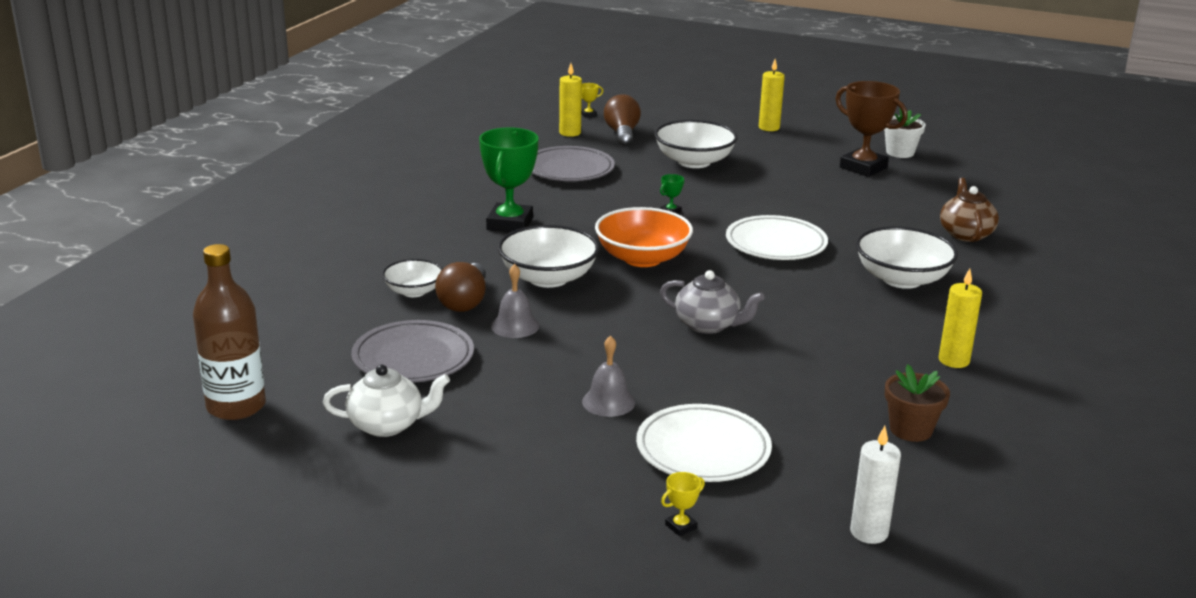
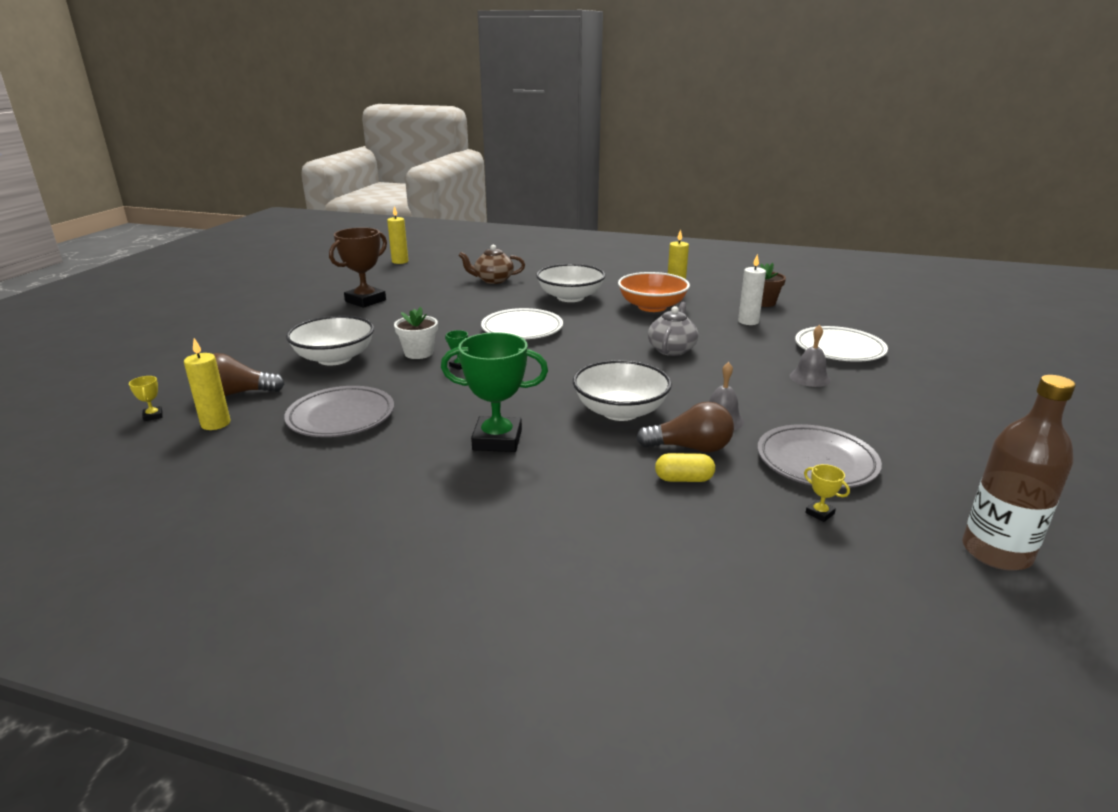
camera: 95 degrees left, 0 degrees up
(387, 425) = (932, 460): white teapot -> none
(413, 291) = (683, 479): white bowl -> yellow capsule
(642, 258) = (564, 374): orange bowl -> orange bowl (652, 307)
(681, 526) = (925, 353): yellow trophy -> yellow trophy (819, 513)
(769, 127) = (253, 329): yellow candle -> yellow candle (400, 261)
(869, 532) = (874, 314): white candle -> white candle (748, 321)
(900, 152) = (335, 289): white flower pot -> white flower pot (418, 353)

